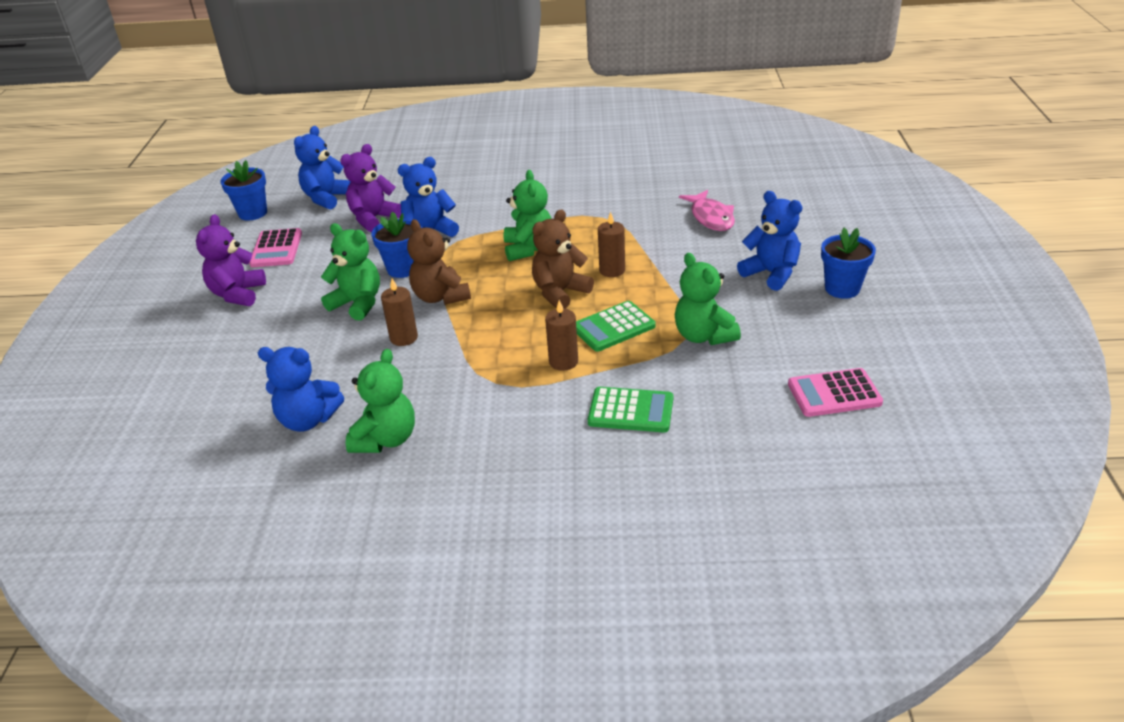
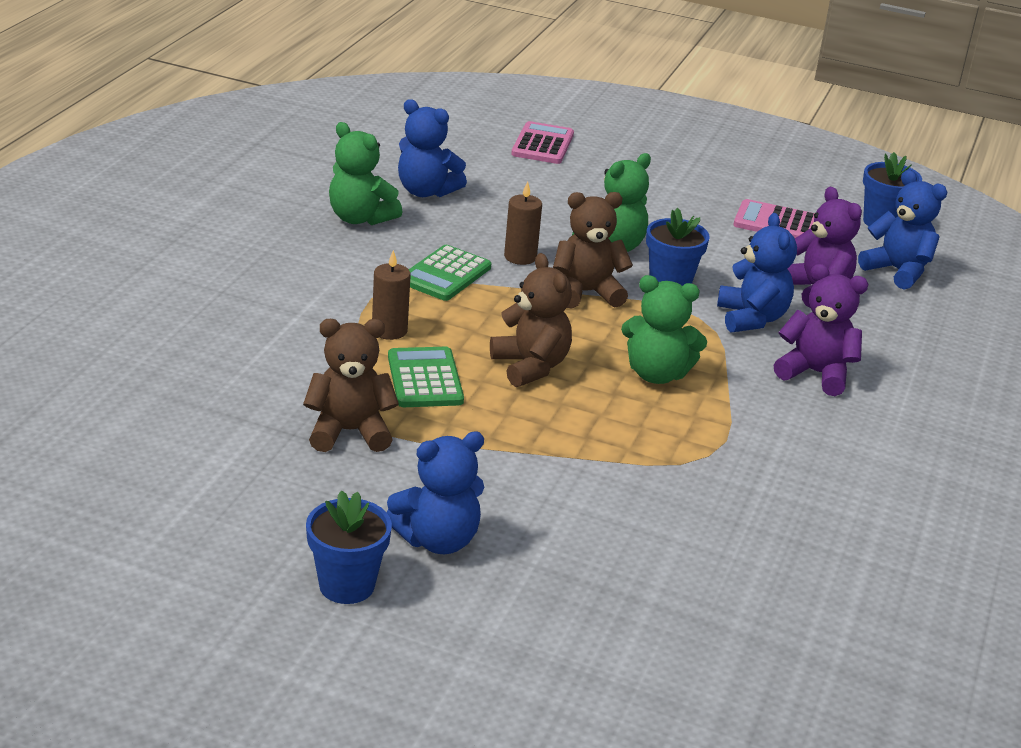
camera: 105 degrees right, 5 degrees down
(237, 294) = (686, 191): purple teddy bear -> purple teddy bear (815, 373)
(308, 420) = (426, 191): blue teddy bear -> blue teddy bear turned 90 degrees counterclockwise
(612, 270) = (553, 417): brown candle -> none
(631, 411) = (267, 343): green calculator -> green calculator (445, 274)
(703, 336) = (349, 432): green teddy bear -> brown teddy bear
(711, 217) = (638, 550): pink fish -> none
(834, 393) = (155, 476): pink calculator -> pink calculator (542, 144)

